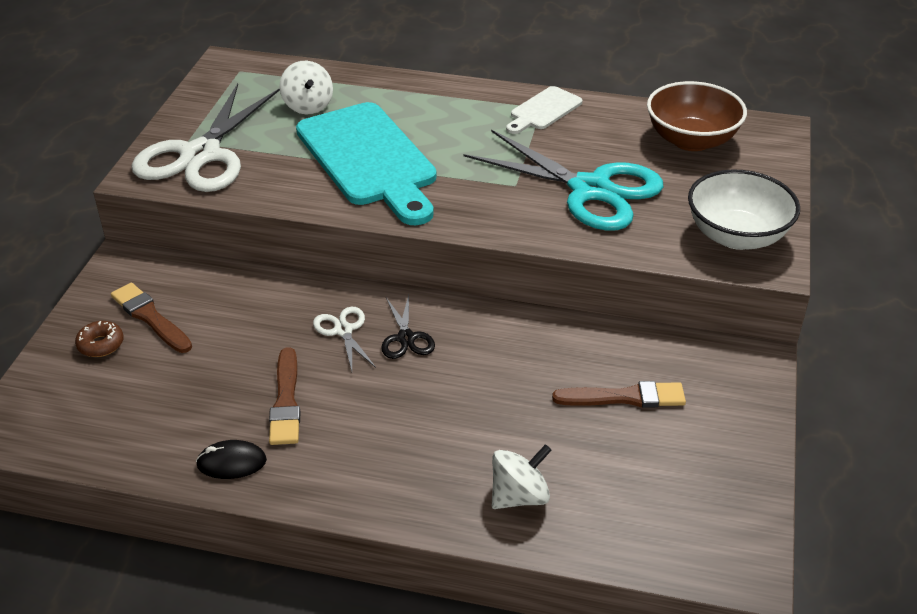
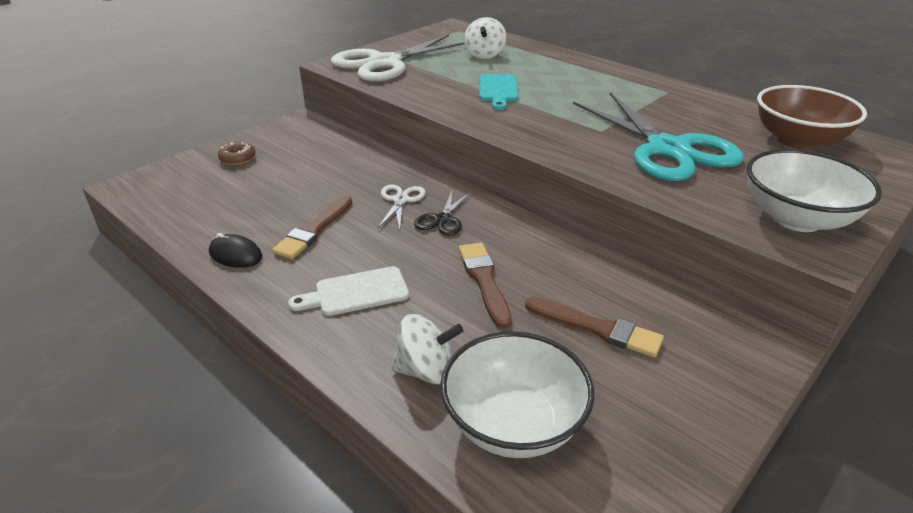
camera: 30 degrees right, 5 degrees down
(150, 317) = (283, 153): brown brush -> brown brush (484, 281)
(369, 159) = (498, 90): turquoise cutting board -> turquoise cutting board, size x0.48
(543, 110) = (668, 93): white cutting board -> white cutting board (356, 293)
(620, 508) = (513, 423): none -> white bowl

